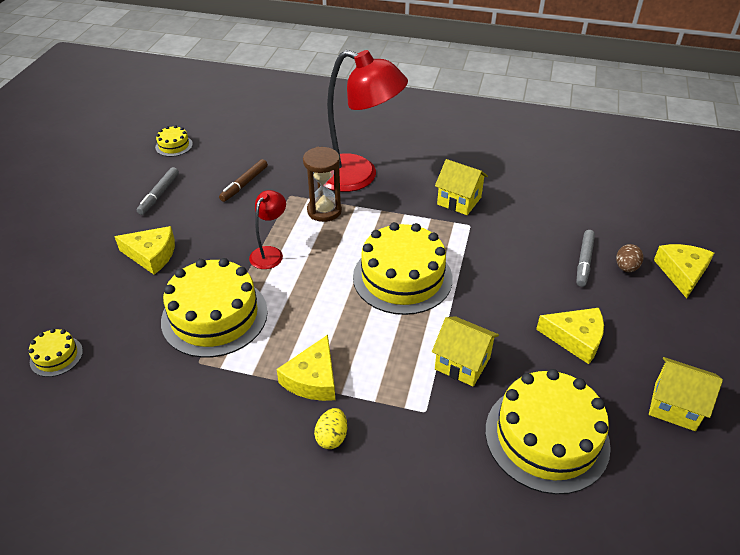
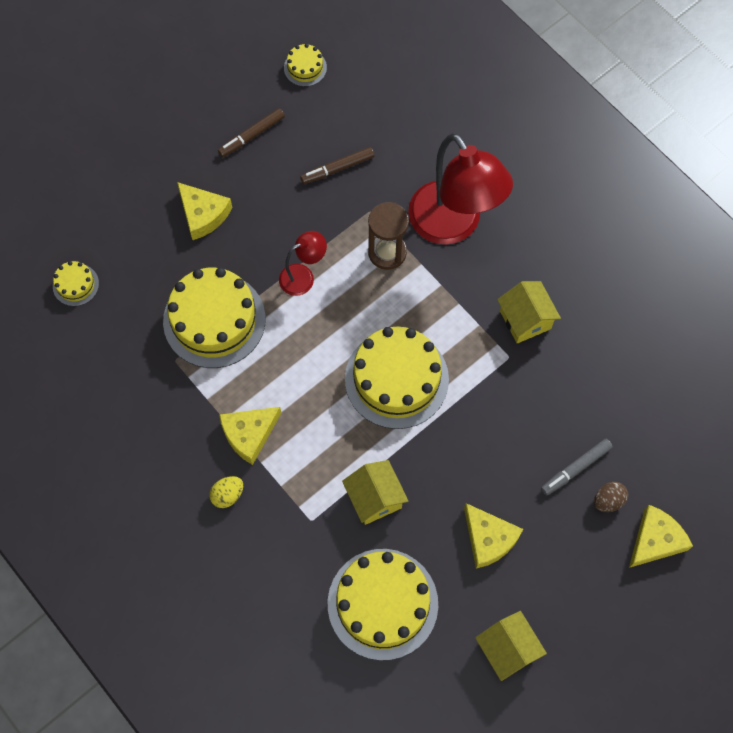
camera: 35 degrees right, 25 degrees up
(159, 194) = (252, 136): grey marker -> brown marker

